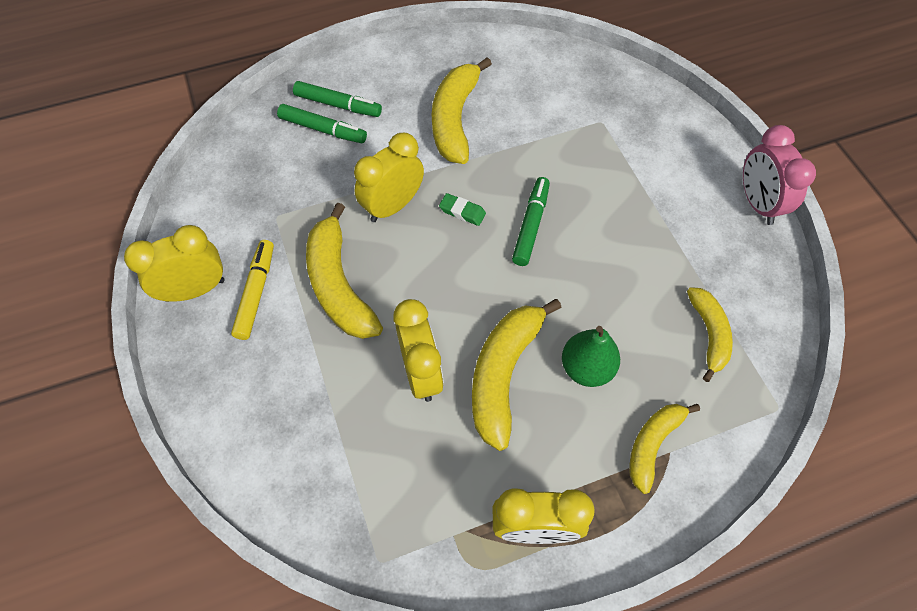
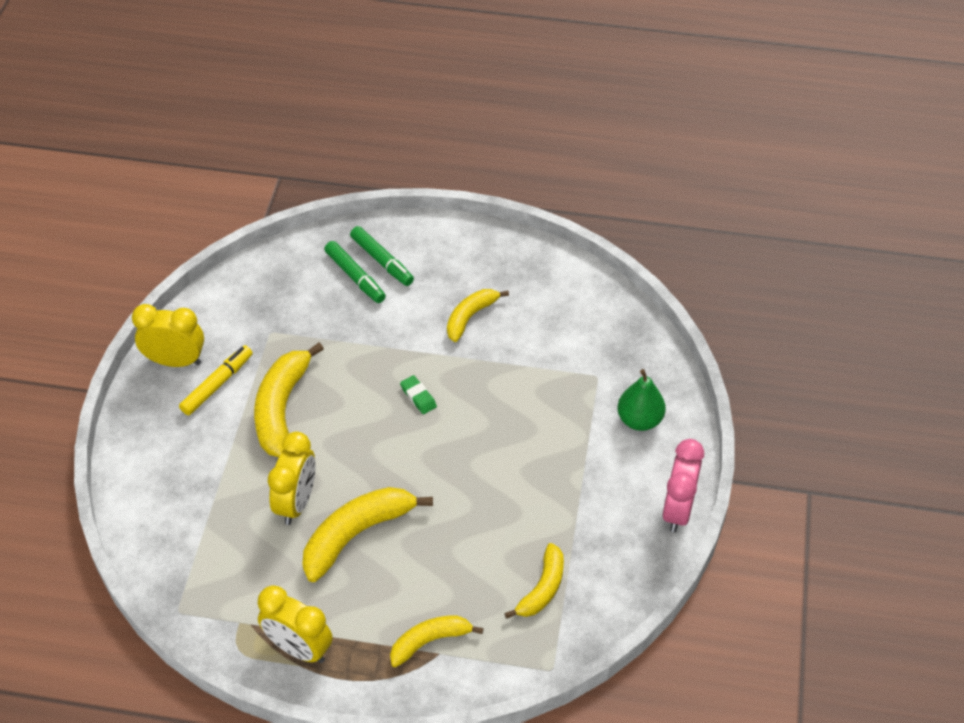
camera: 30 degrees right, 10 degrees down
(393, 206) = (366, 366): yellow clock -> none
(455, 119) = (470, 317): yellow banana -> yellow banana, size x0.62
(531, 225) = (466, 434): green marker -> none
(586, 368) = (423, 563): green pear -> green pear (639, 420)

